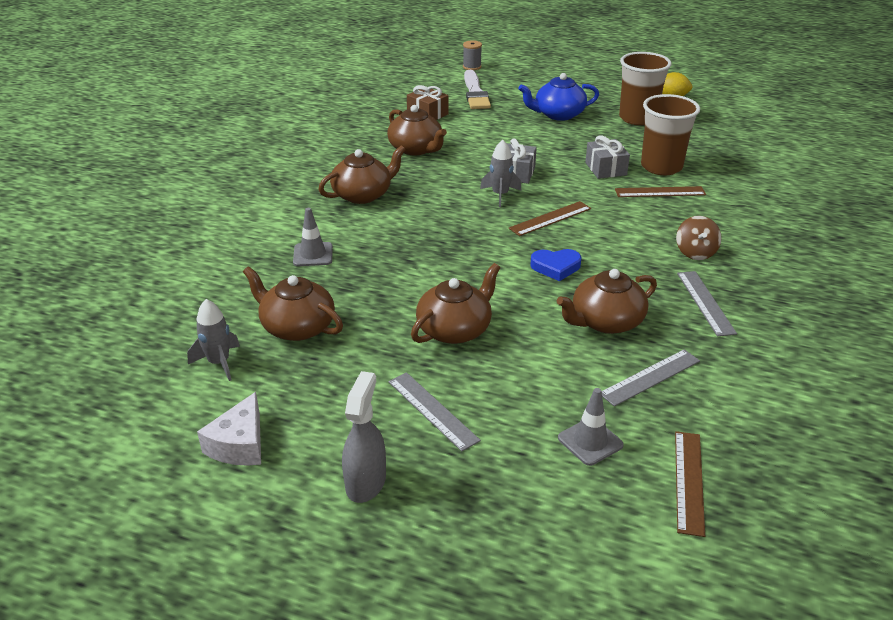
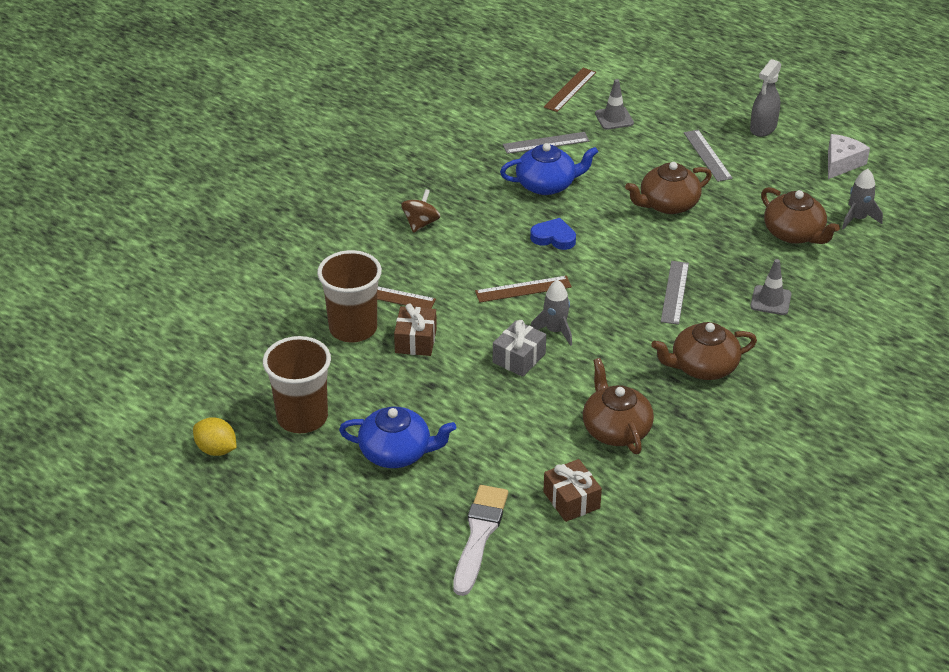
camera: 160 degrees left, 5 degrees up
(472, 67) = (444, 616): grey spool -> none
(605, 169) = (416, 341): grey gift -> brown gift
(605, 321) = (547, 185): brown teapot -> blue teapot
(705, 302) = (456, 181): grey ruler -> grey ruler (675, 292)

